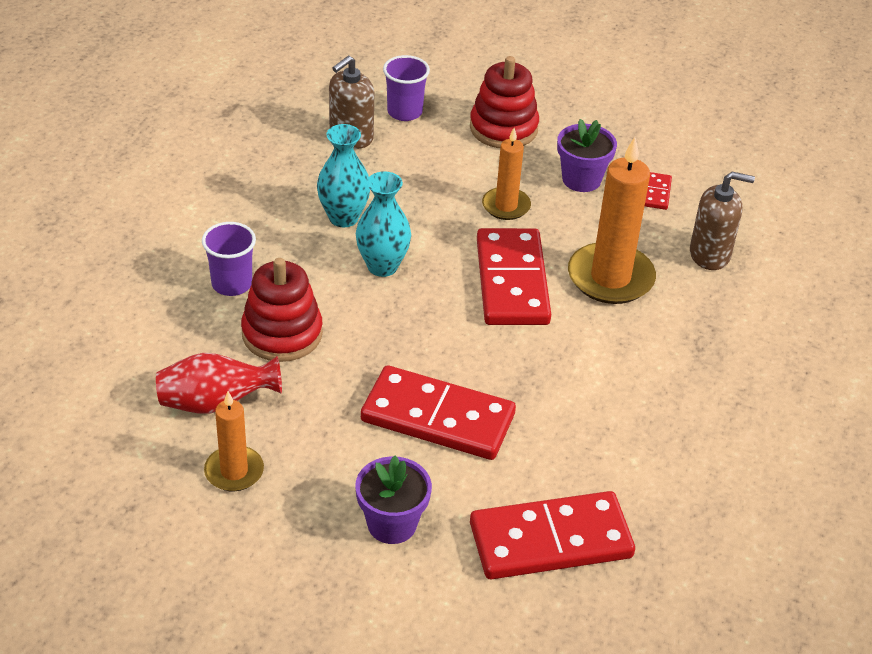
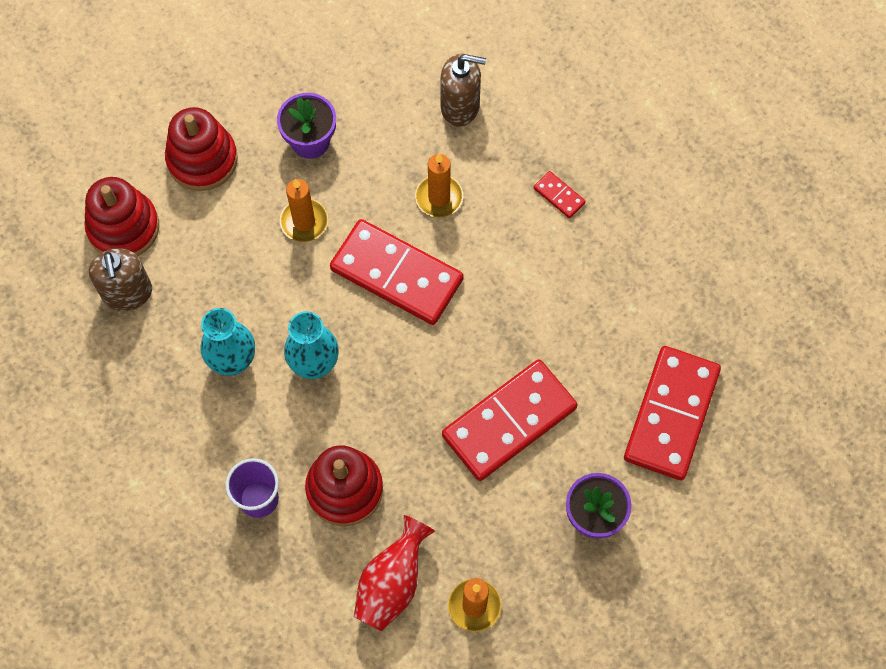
camera: 55 degrees left, 25 degrees up
(404, 112) = (123, 227): purple cup -> red stacking toy
(610, 277) = (439, 197): orange candle -> orange candle, size x0.58
(656, 193) = (364, 95): red domino -> red domino (559, 196)
(710, 254) = (460, 106): brown soap dispenser -> brown soap dispenser turned 60 degrees clockwise

